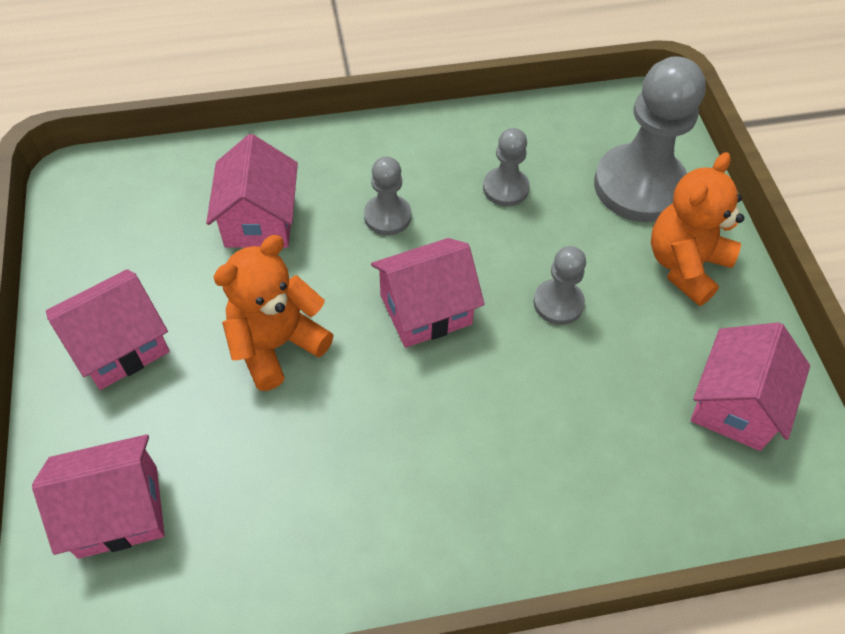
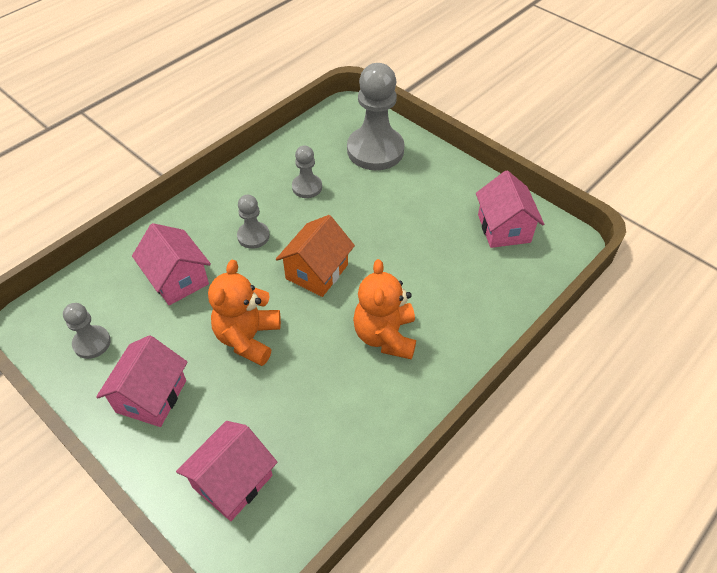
camera: 35 degrees left, 5 degrees down
(425, 310) = (317, 272): pink house -> orange house
(558, 303) = (383, 229): grey pawn -> grey pawn (92, 343)
(685, 265) = (429, 177): orange teddy bear -> orange teddy bear (385, 336)

